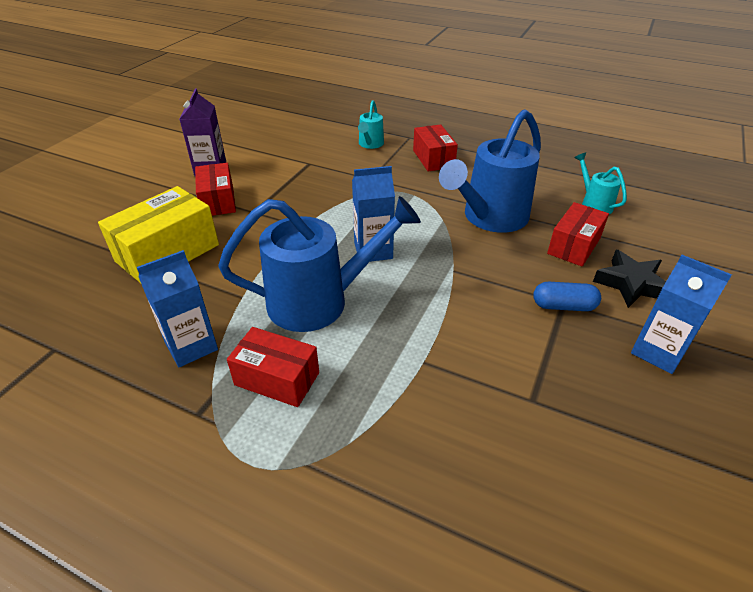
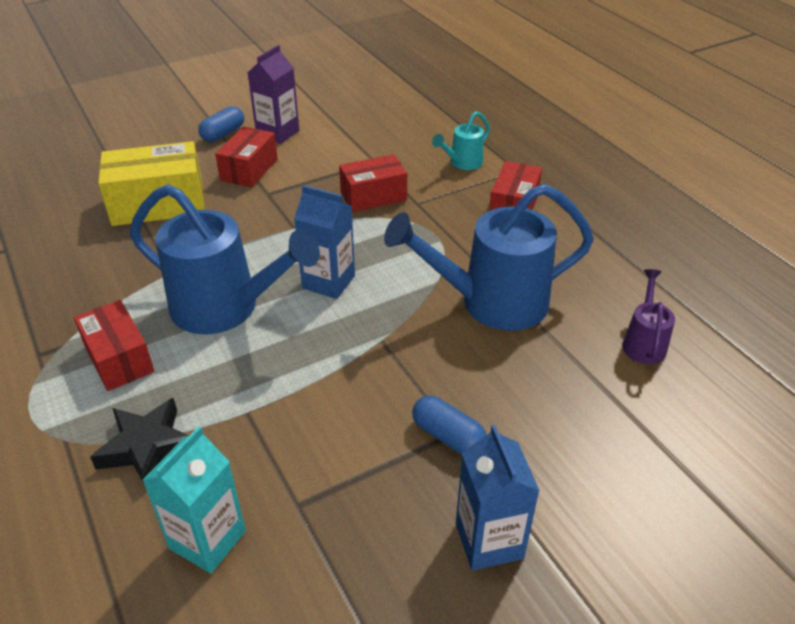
camera: 35 degrees right, 0 degrees up
(163, 184) = (223, 134): none -> blue capsule
(191, 346) = (90, 296): blue carton -> none
(506, 462) = (207, 540): none -> turquoise carton
(574, 246) = (549, 379): red box -> red box (373, 196)
(593, 204) = (644, 342): turquoise watering can -> purple watering can
(631, 284) = (560, 455): black star -> black star (147, 447)

